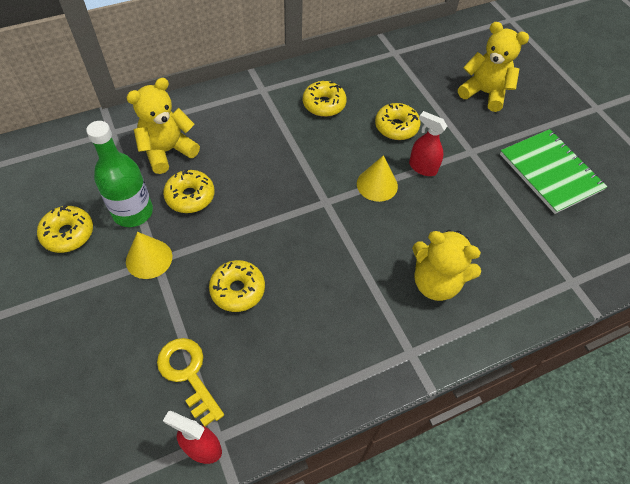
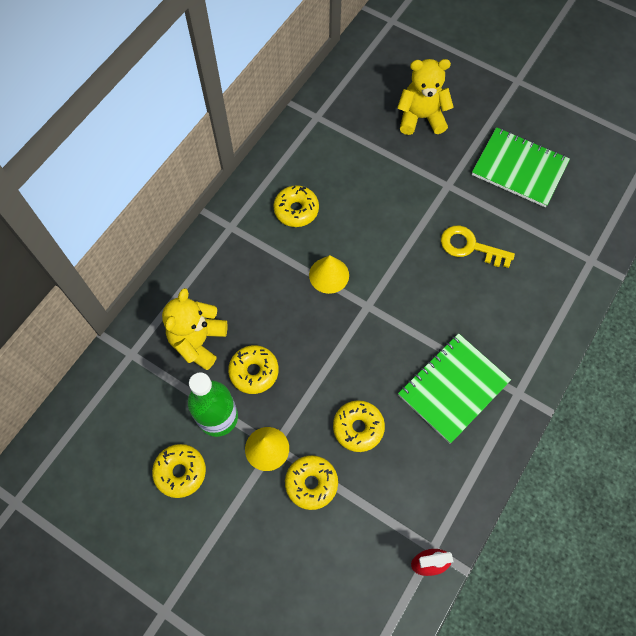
camera: 30 degrees left, 10 degrees up
(188, 374) = (375, 518): yellow key -> yellow key (470, 246)
(350, 310) = (453, 388): none -> green notebook
(377, 184) = (396, 264): yellow cone -> yellow cone (329, 275)
(396, 127) = (373, 197): yellow donut -> yellow donut (311, 483)
(422, 167) = (420, 225): red spray bottle -> none
(436, 282) = (498, 323): yellow teddy bear -> none

